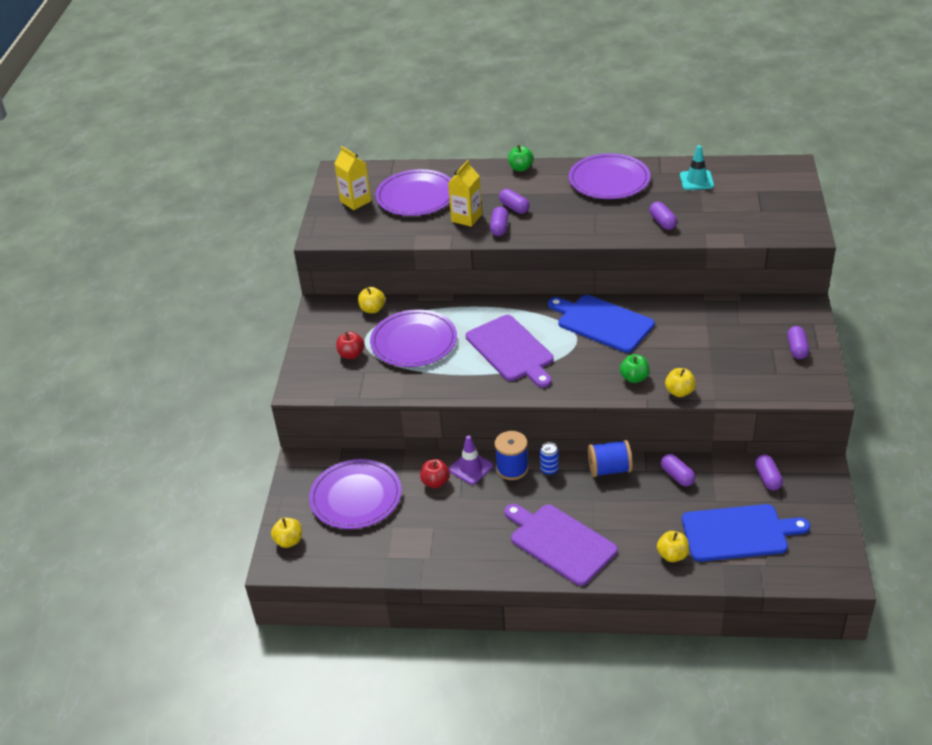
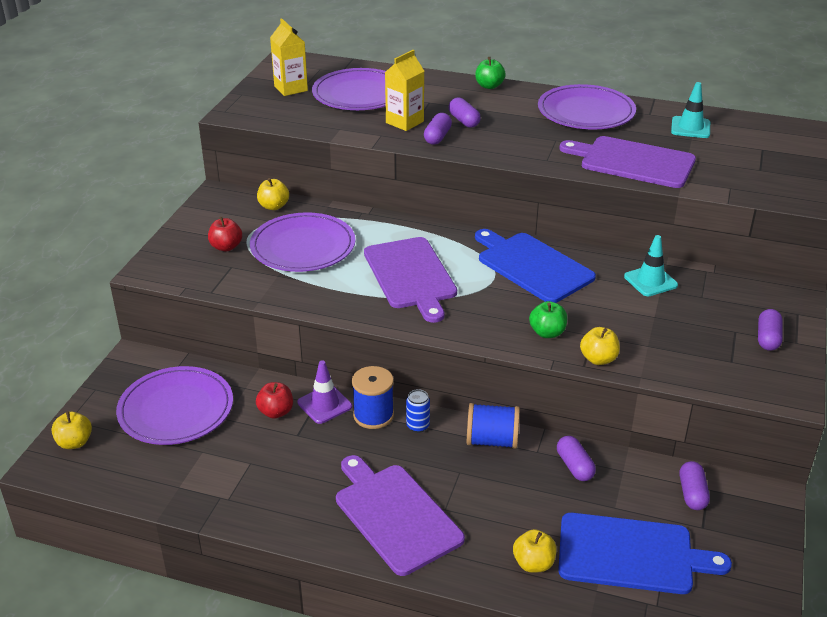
camera: 10 degrees right, 5 degrees down
(662, 222) = (633, 162): purple capsule -> purple cutting board
(697, 317) = (650, 281): none -> turquoise traffic cone

